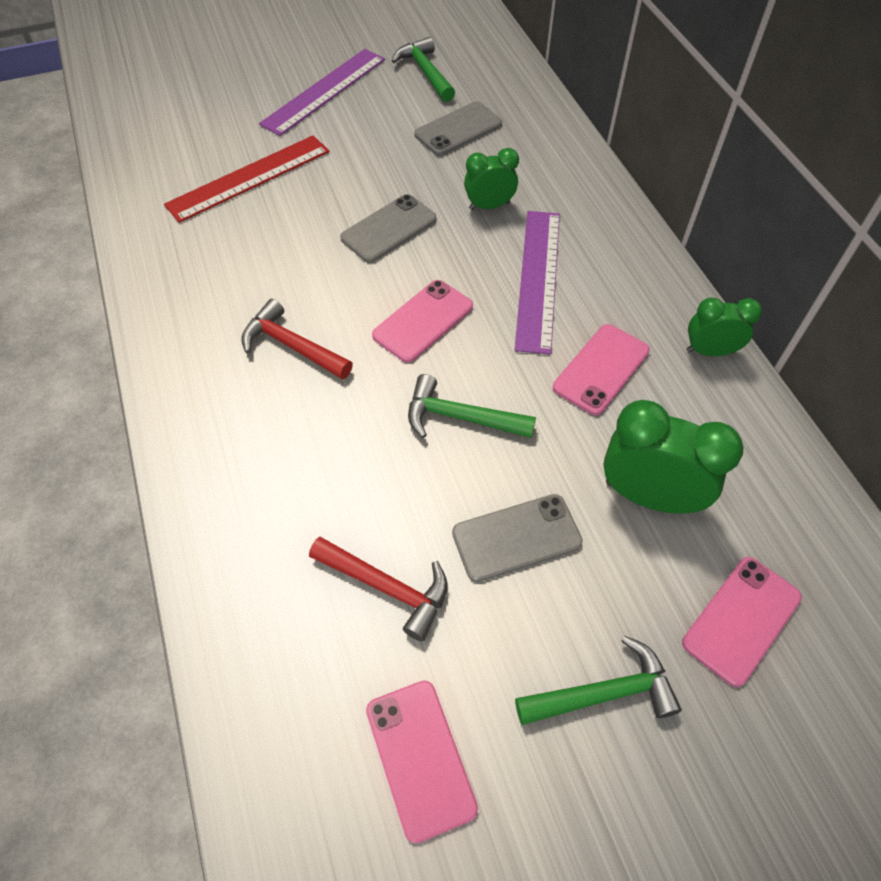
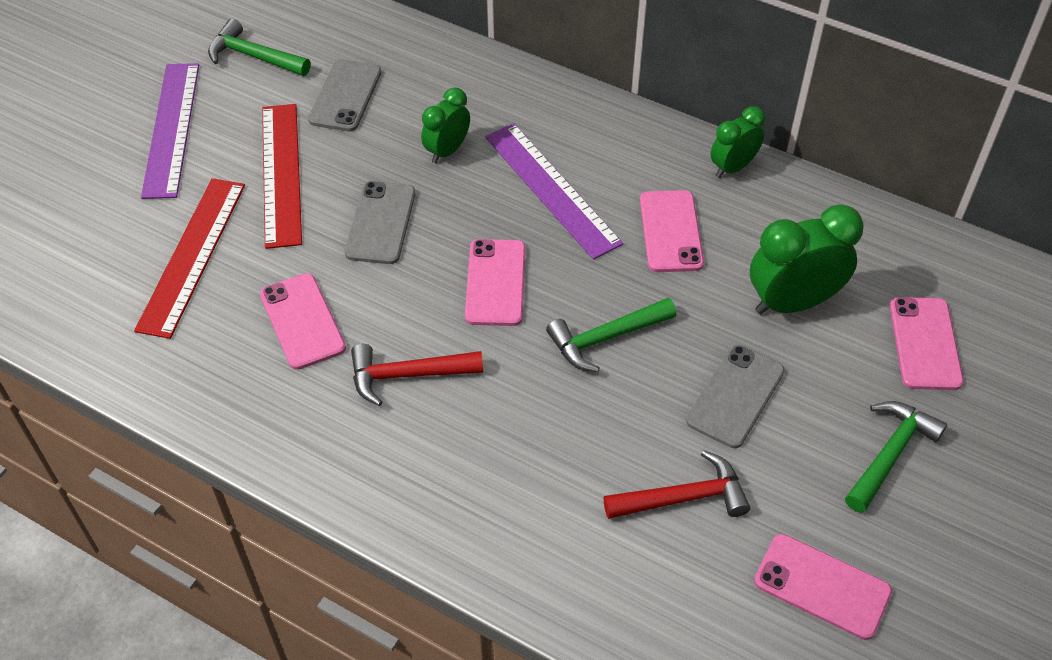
camera: 40 degrees left, 5 degrees down
(266, 263) = (302, 321): none -> pink phone
(360, 157) = (281, 174): none -> red ruler

